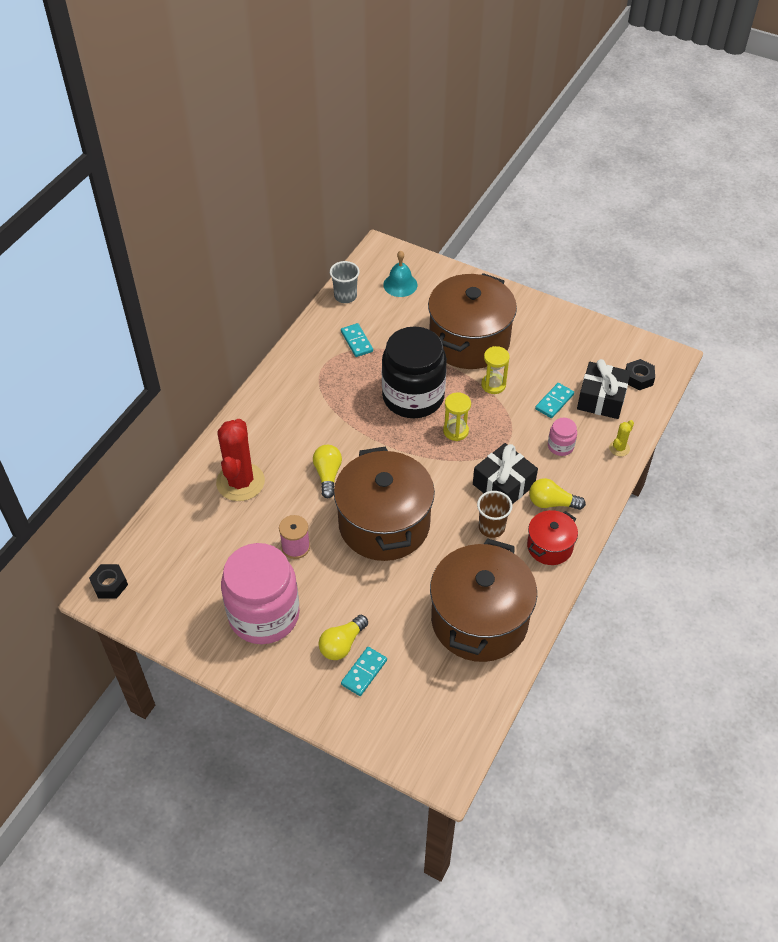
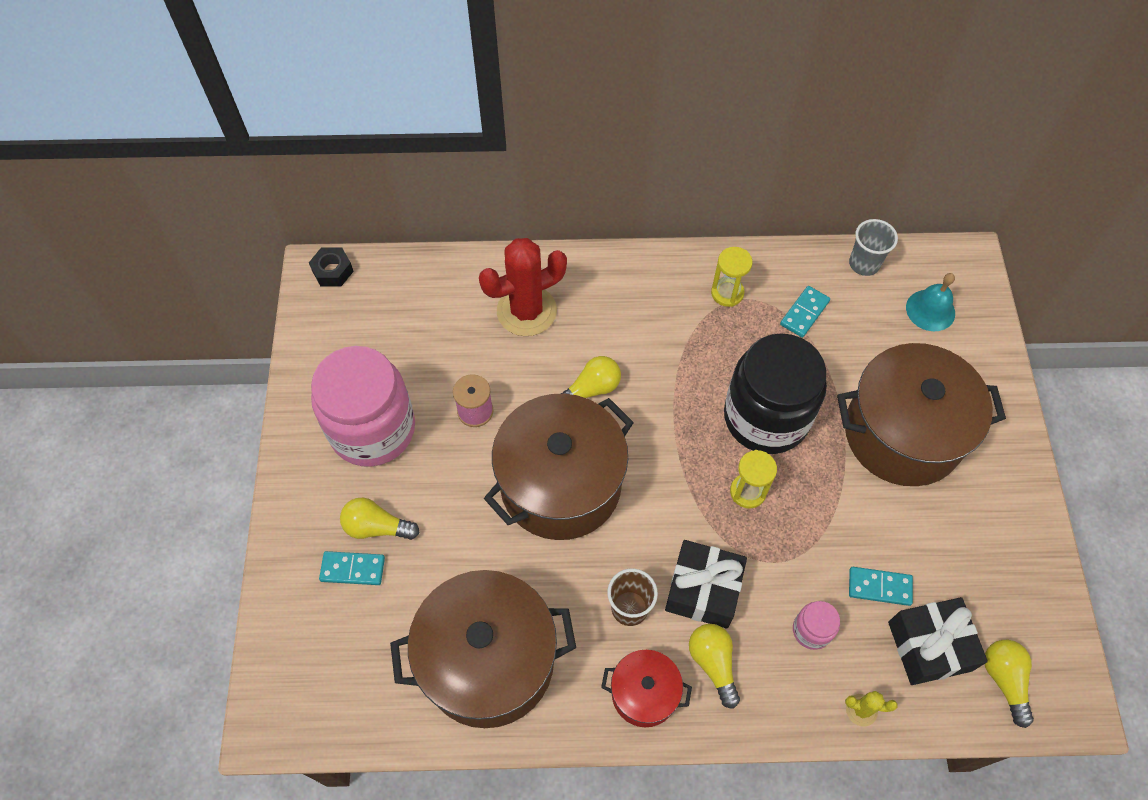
camera: 60 degrees right, 10 degrees up
(493, 385) = (852, 498): yellow hourglass -> yellow hourglass (727, 293)
(638, 378) = (1004, 680): black nut -> yellow light bulb

